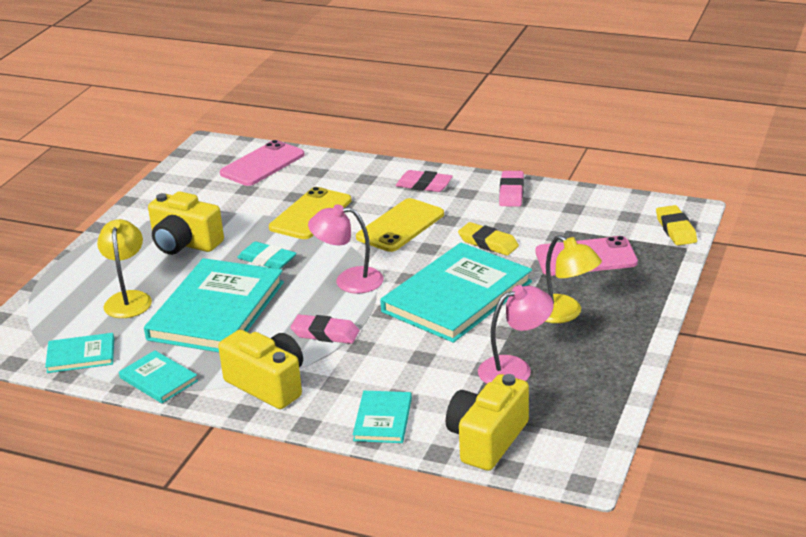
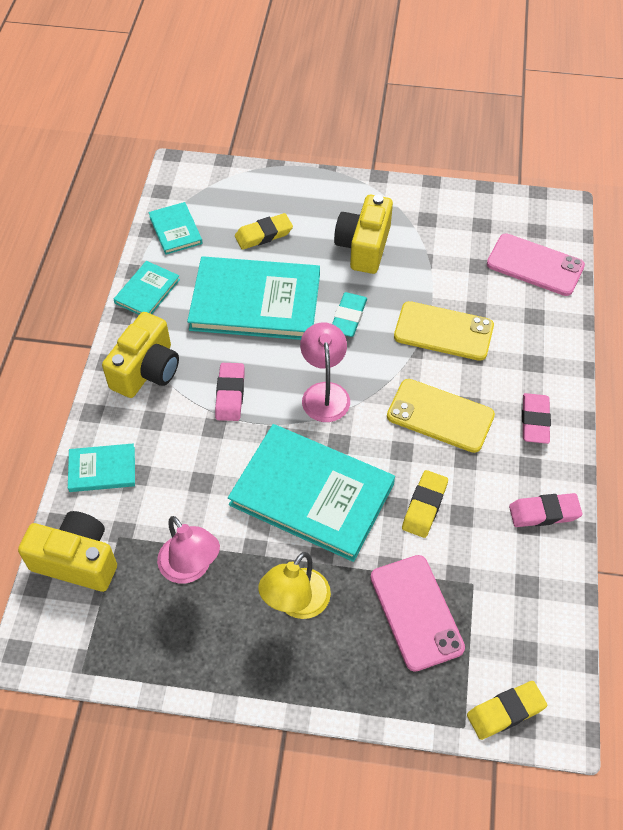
camera: 75 degrees right, 25 degrees up
(128, 299) = (263, 234): yellow lamp -> yellow eraser

